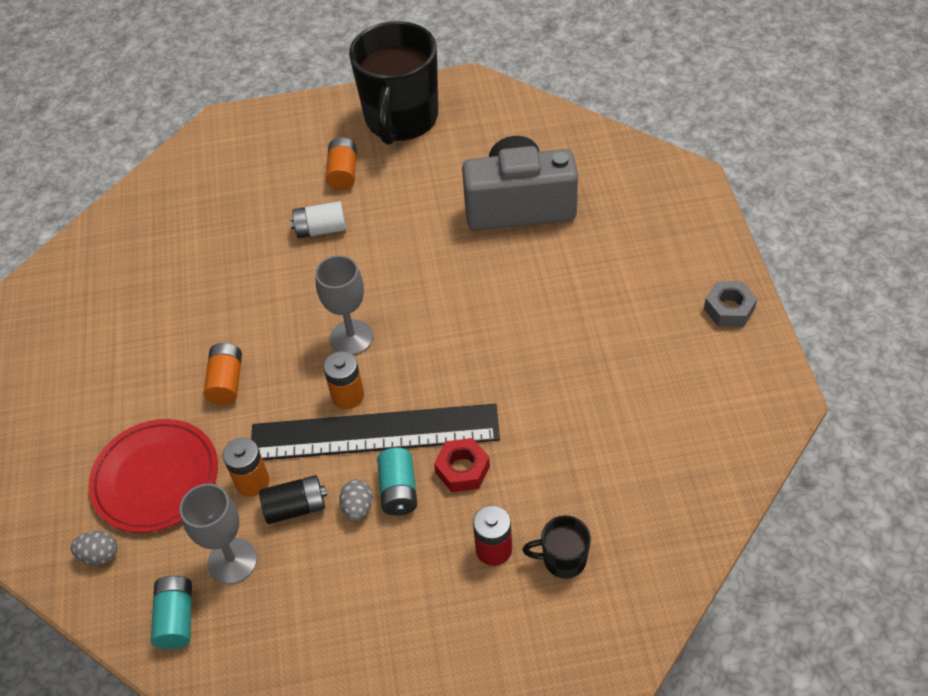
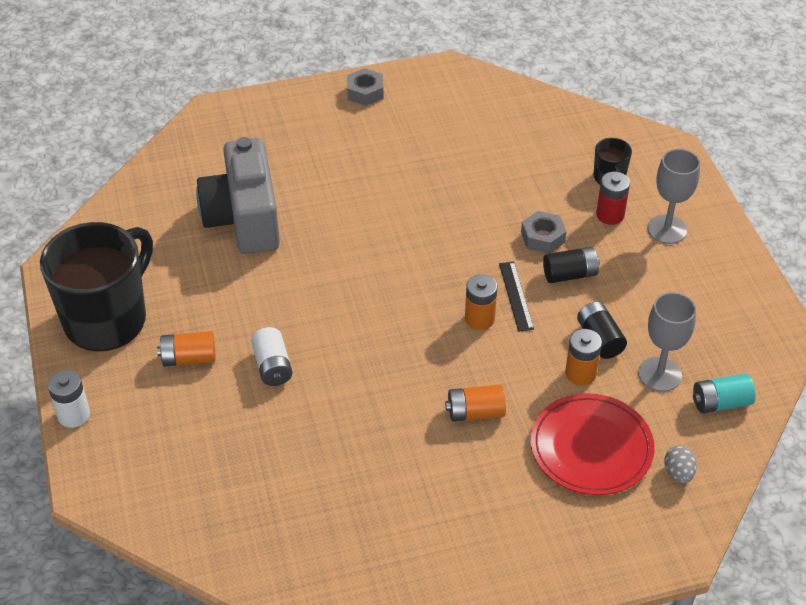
camera: 100 degrees left, 5 degrees down
(298, 107) = (73, 415): none -> white battery
(351, 337) = (413, 324): grey goblet -> grey goblet (667, 229)
(358, 507) = (591, 298): grey egg -> none
(374, 432) = (515, 296): black ruler -> black ruler, size x0.42
(398, 490) = (570, 274): turquoise battery -> black battery
(401, 119) = (107, 318): black mug -> black mug turned 60 degrees counterclockwise
(462, 469) = (542, 237): red nut -> grey nut

